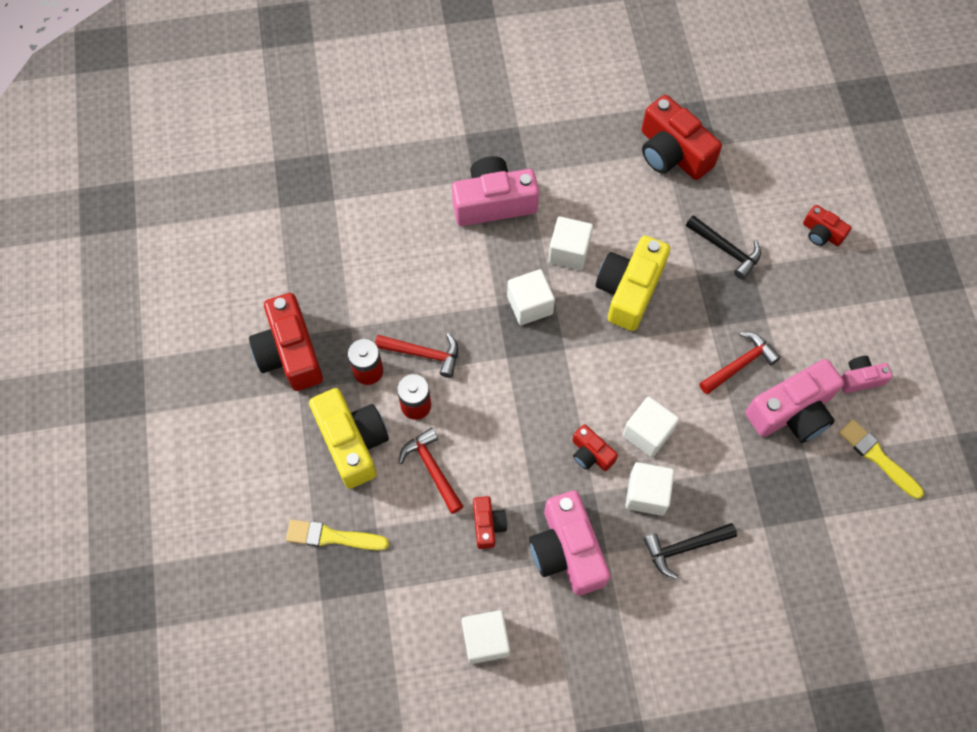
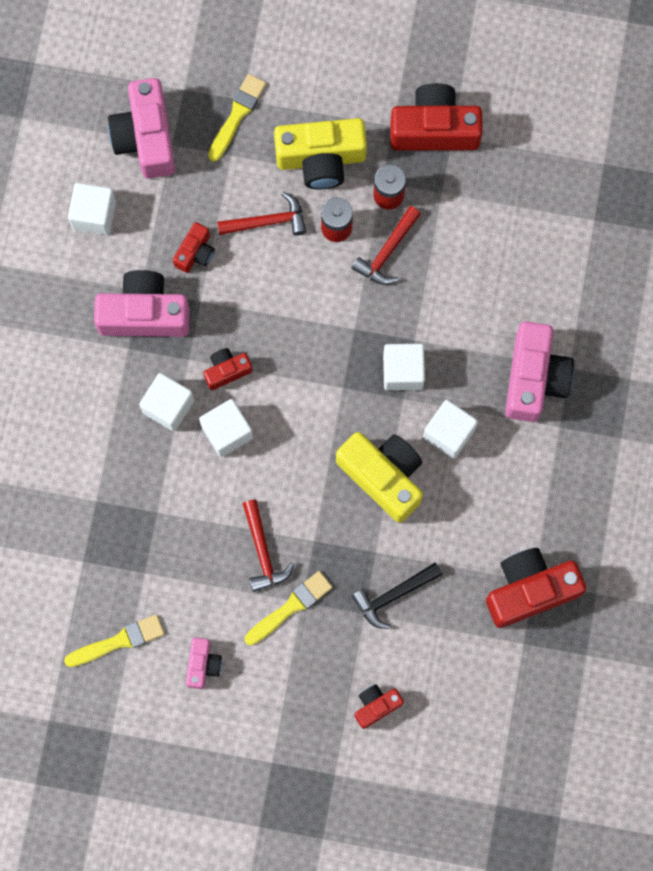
camera: 110 degrees right, 10 degrees up
(488, 525) = (195, 253): red camera -> red camera turned 75 degrees counterclockwise
(684, 547) = (106, 419): black hammer -> none
(775, 325) = (291, 607): none -> yellow brush
(792, 412) = (195, 580): pink camera -> pink camera (146, 137)

